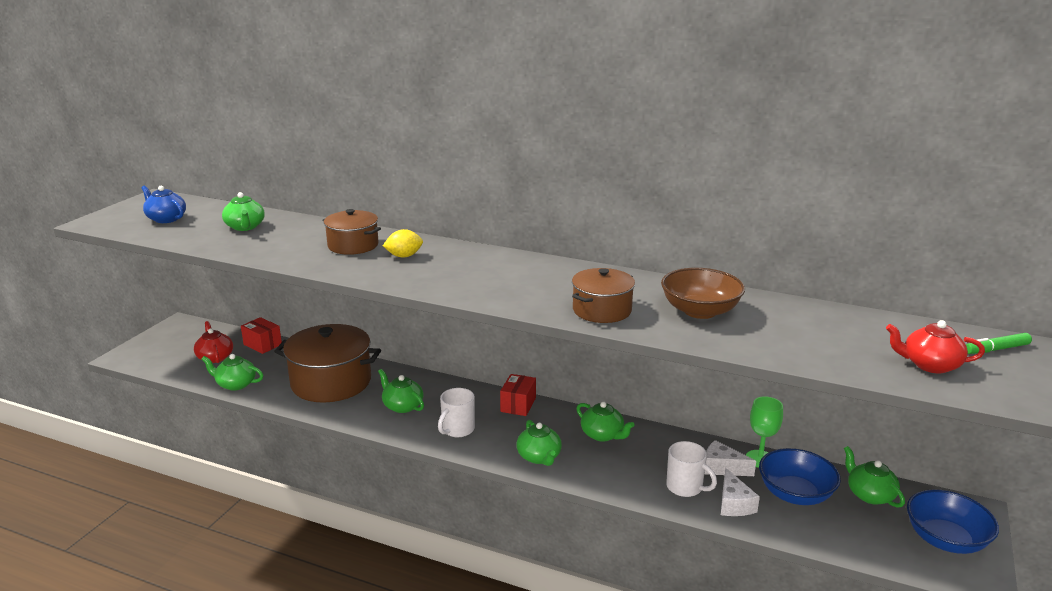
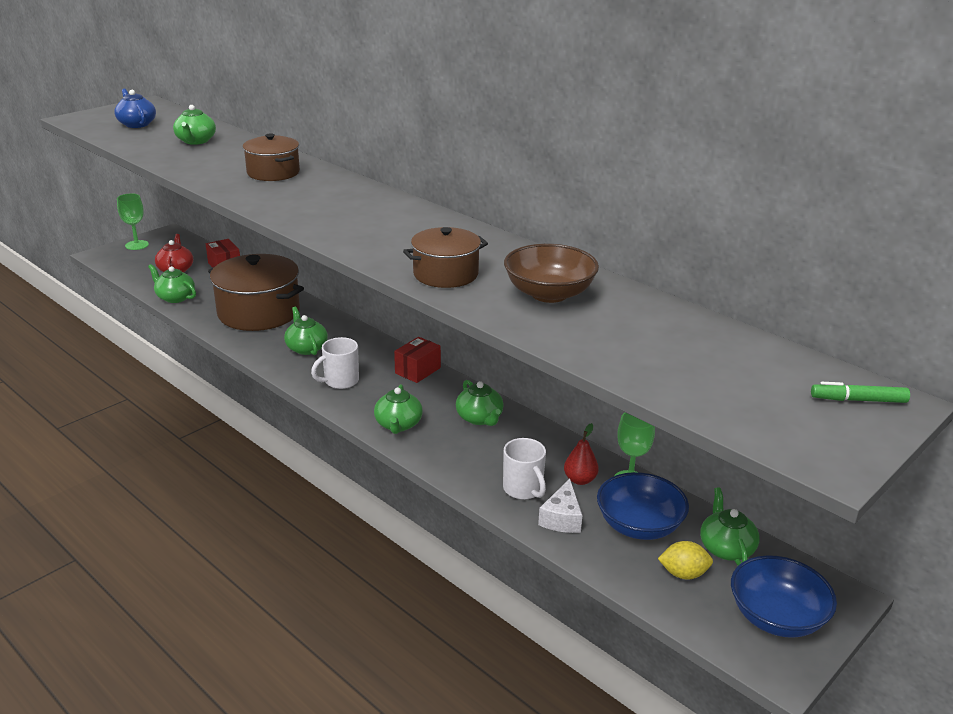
camera: 20 degrees right, 5 degrees up
(154, 340) = (137, 245): none -> green goblet
(404, 256) = (309, 190): yellow lemon -> yellow lemon (683, 574)
(722, 468) = (580, 480): white cheese -> red pear
(929, 365) = (751, 399): red teapot -> none

